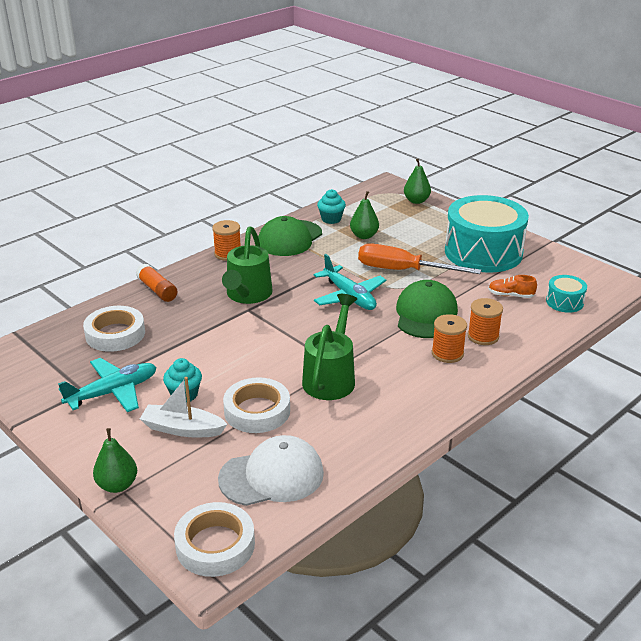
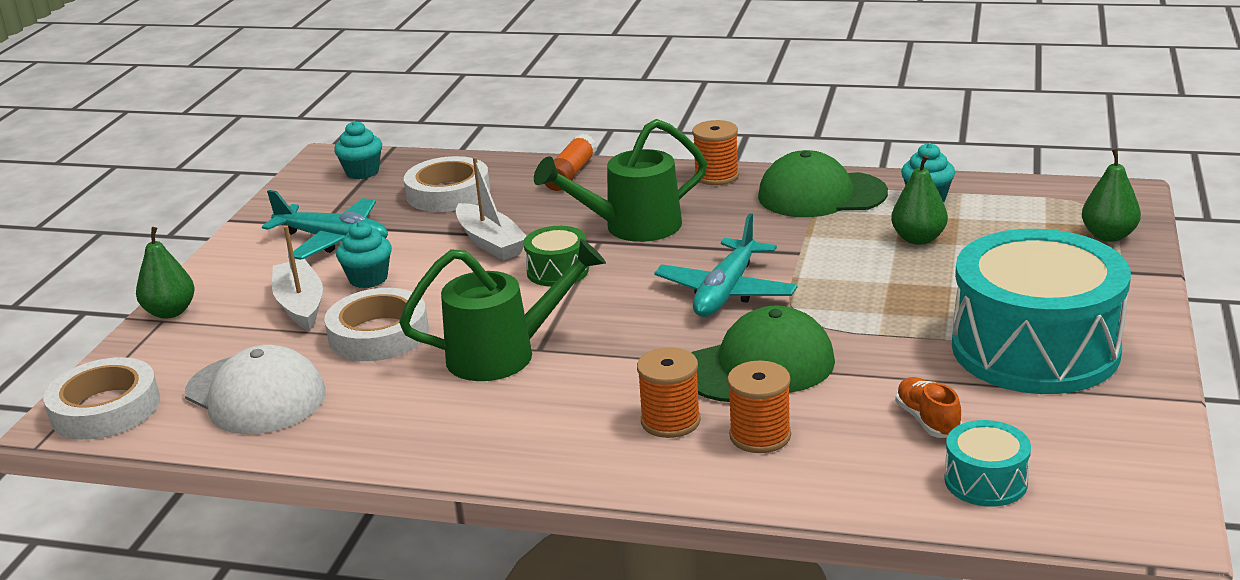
camera: 60 degrees right, 5 degrees down
(32, 354) = (362, 172): none -> turquoise cupcake
(201, 341) = (491, 242): none -> white boat
(264, 332) = (557, 271): none -> green drum
(402, 270) = (862, 303): orange screwdriver -> none

